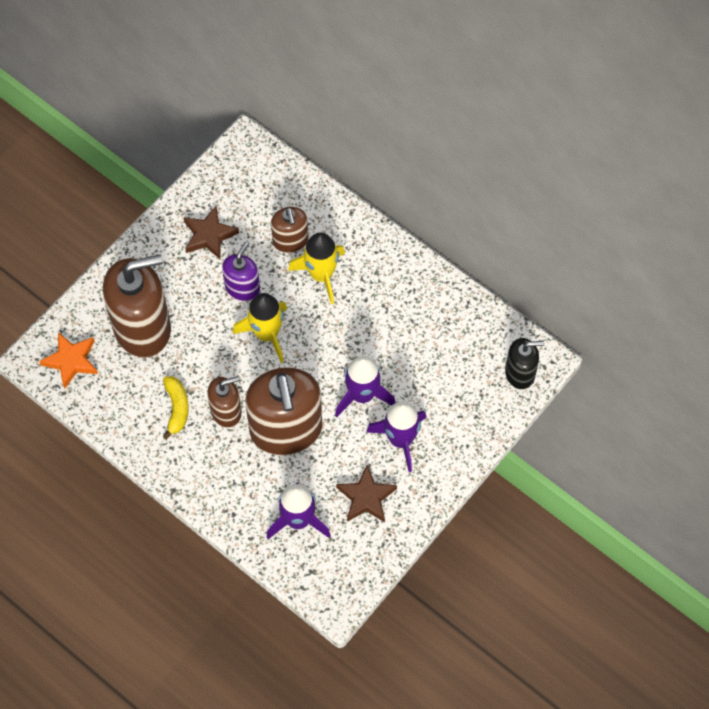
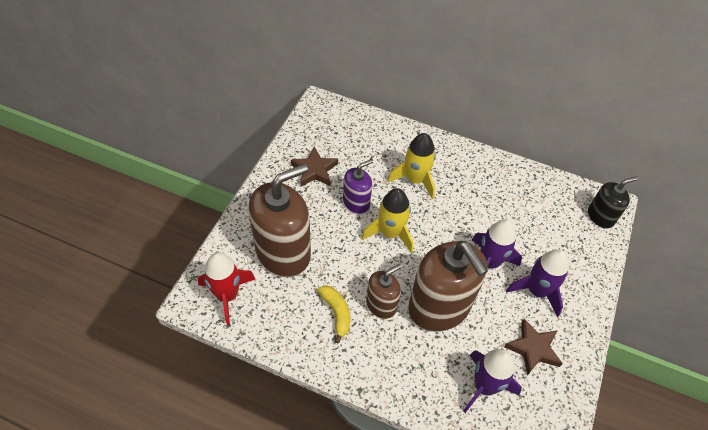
camera: 20 degrees left, 10 degrees down
(71, 361) = (227, 295): orange star -> red rocket
(242, 288) = (356, 202): purple soap dispenser -> purple soap dispenser turned 45 degrees clockwise
(290, 241) = (380, 161): brown soap dispenser -> none

